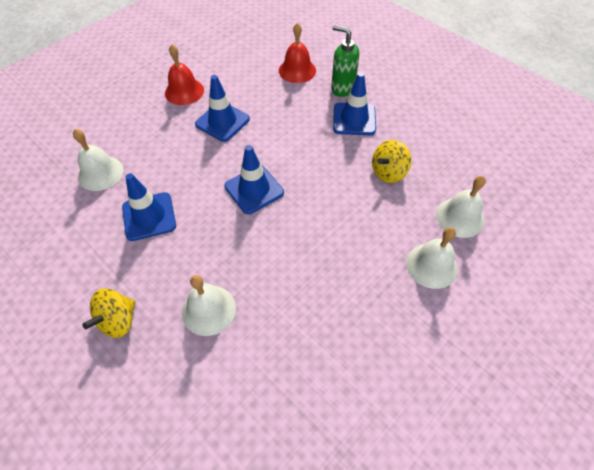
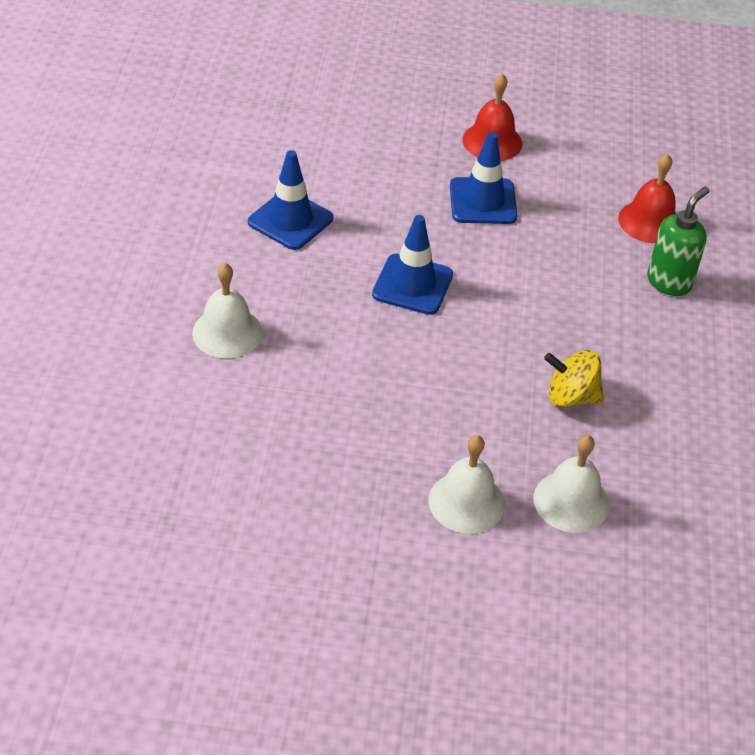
camera: 50 degrees right, 10 degrees down
(100, 173) = (305, 149): white bell -> none
(118, 320) = (155, 271): yellow spinning top -> none
(342, 88) = (669, 282): green soap dispenser -> green soap dispenser turned 45 degrees clockwise
(354, 119) = (626, 321): blue traffic cone -> none

